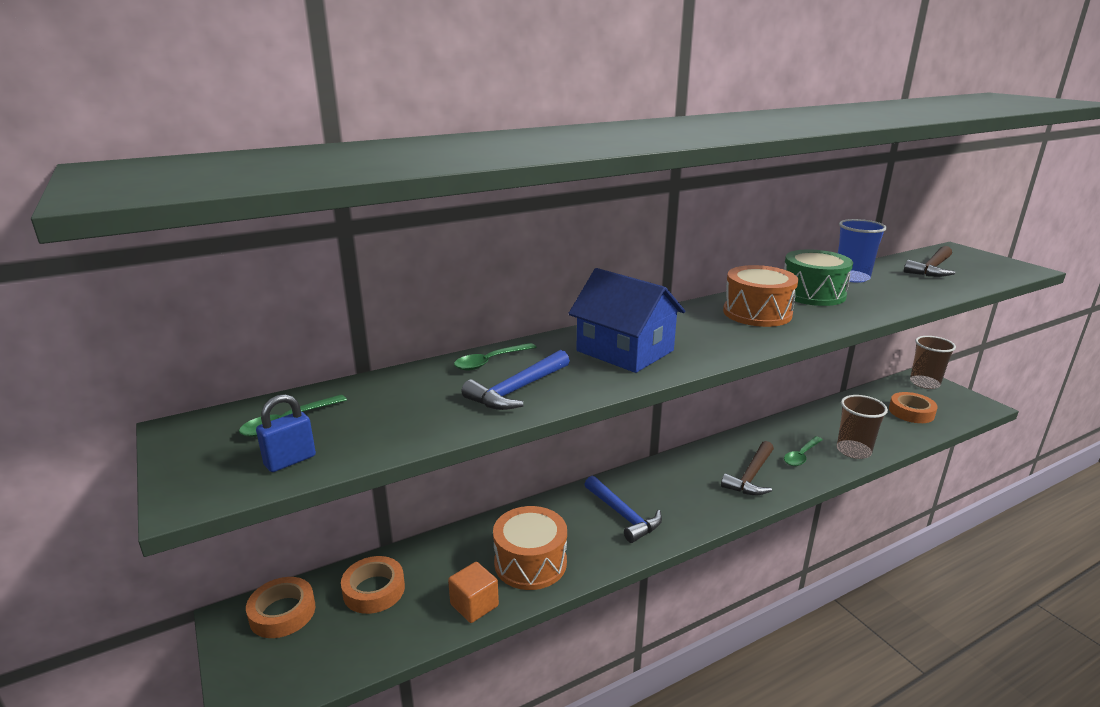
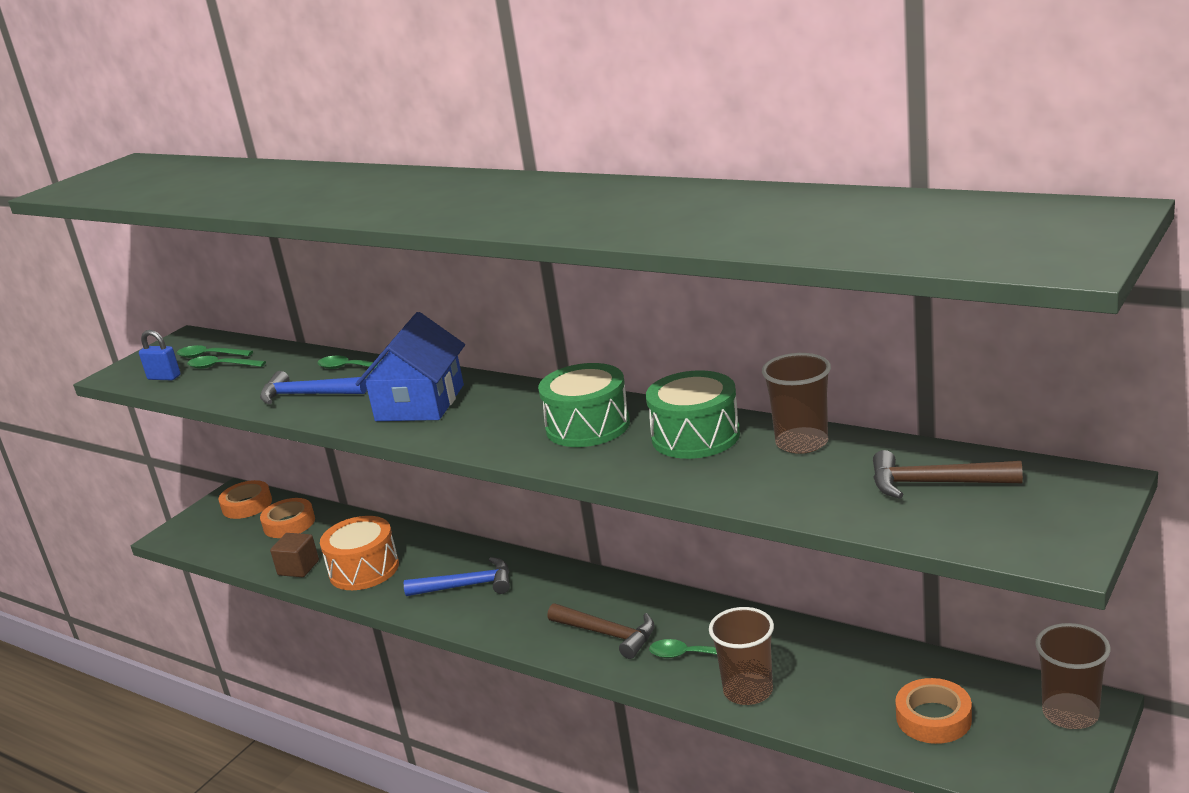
camera: 65 degrees right, 0 degrees up
(339, 420) = (221, 366): none -> green spoon
(474, 605) = (298, 568): orange cube -> brown cube
(623, 515) = (467, 586): blue hammer -> blue hammer turned 120 degrees counterclockwise
(751, 476) = (608, 634): brown hammer -> brown hammer turned 150 degrees counterclockwise
(757, 313) = (588, 426): orange drum -> green drum
(852, 277) = (801, 442): blue cup -> brown cup

